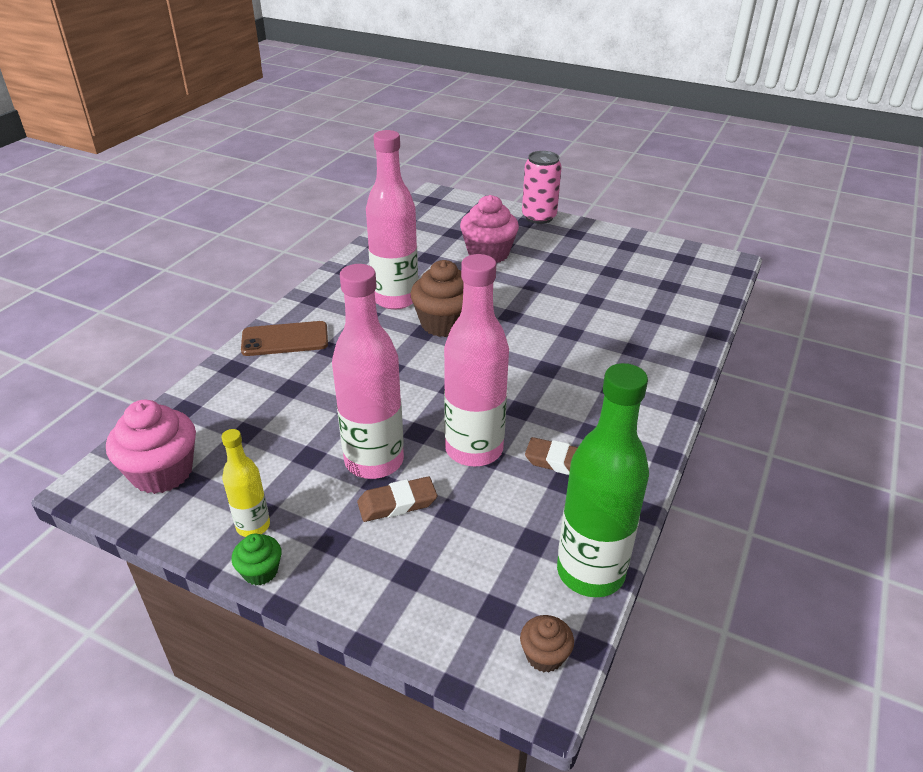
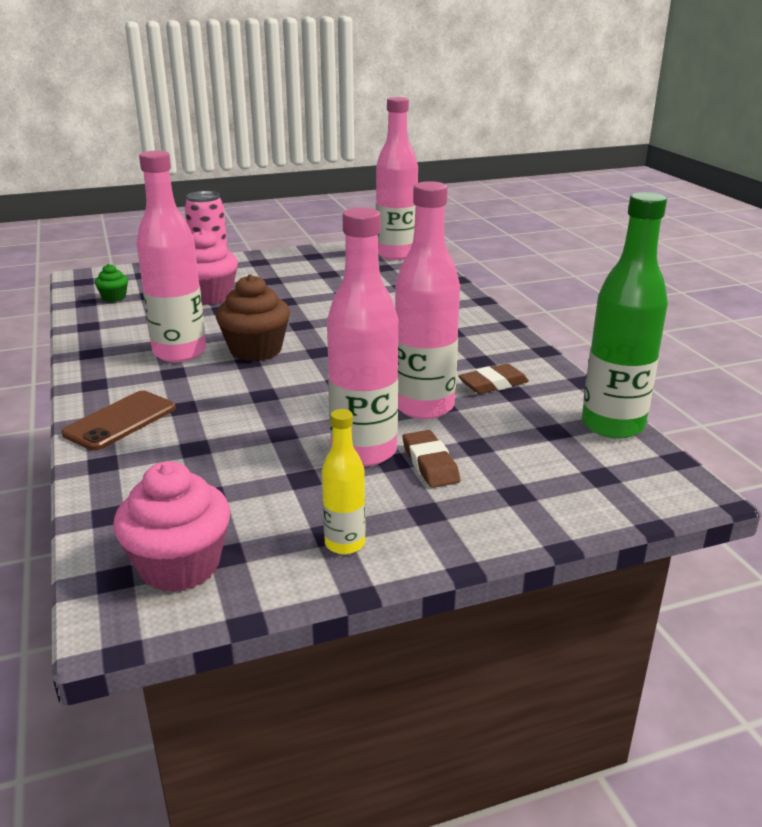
camera: 45 degrees left, 10 degrees down
(260, 571) = (408, 564): green cupcake -> green cupcake (114, 297)
(397, 503) = (430, 464): brown eraser -> brown eraser turned 45 degrees counterclockwise
(544, 655) = (666, 477): brown cupcake -> none
(704, 276) = (396, 254): none -> pink bottle

